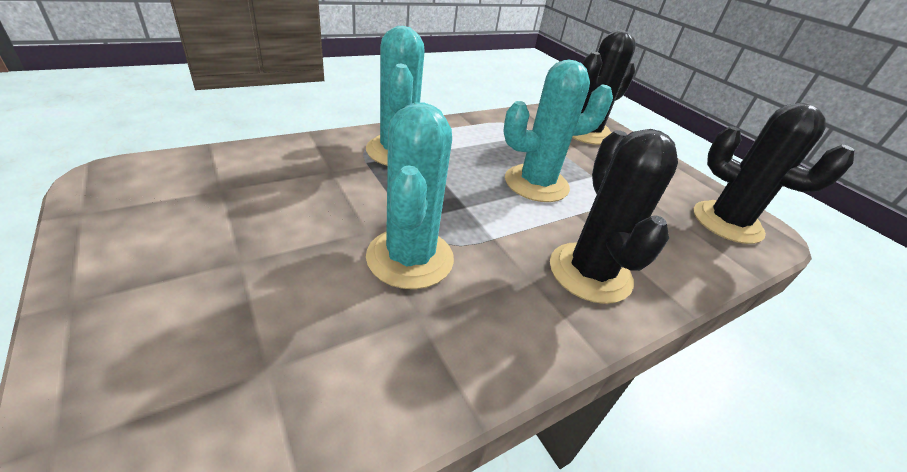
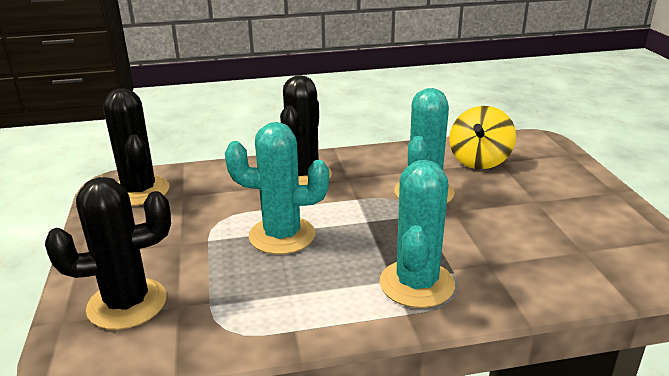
camera: 155 degrees left, 10 degrees down
(312, 364) = (479, 160): none -> yellow spinning top

